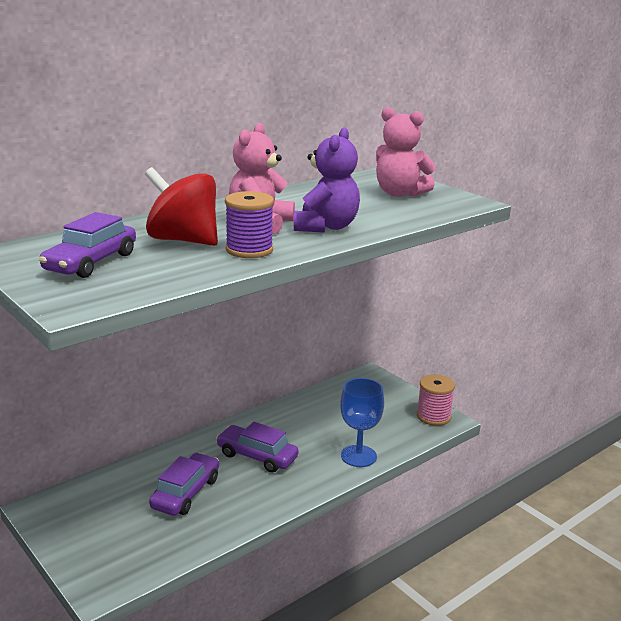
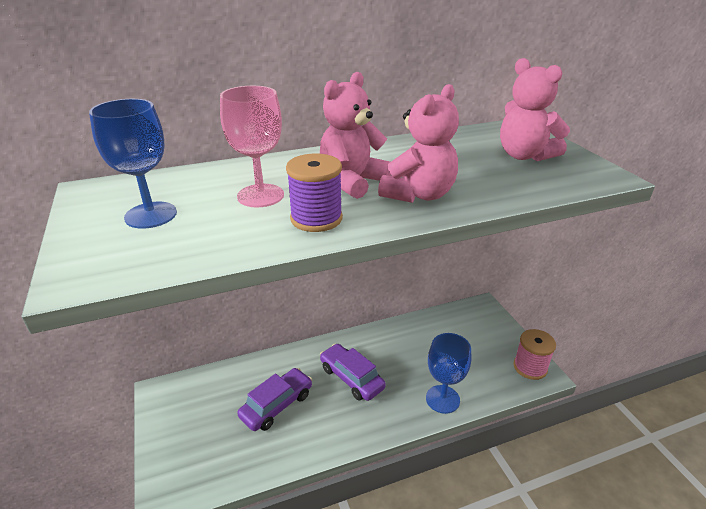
camera: 20 degrees right, 10 degrees up
(91, 262) = (151, 215): purple car -> blue goblet
(183, 240) = (260, 196): red spinning top -> pink goblet
(326, 227) = (419, 195): purple teddy bear -> pink teddy bear

